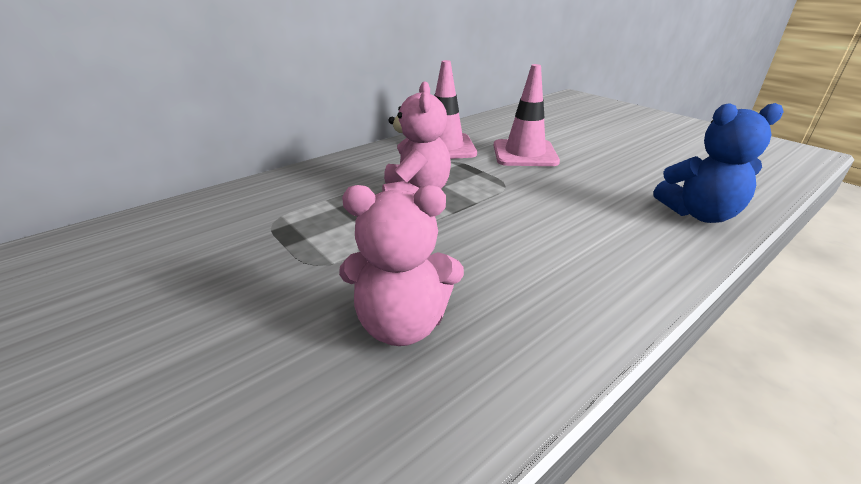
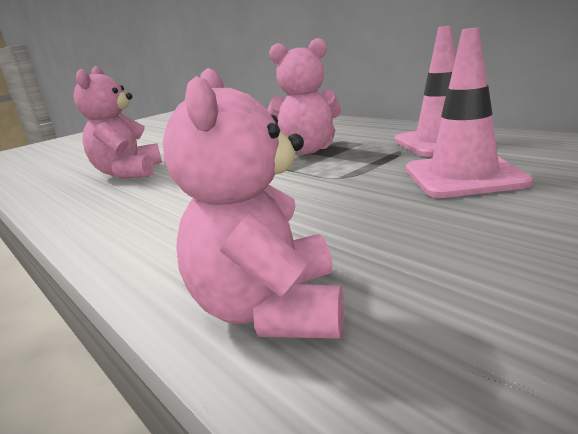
camera: 90 degrees right, 10 degrees down
(699, 214) = (270, 309): blue teddy bear -> pink teddy bear

